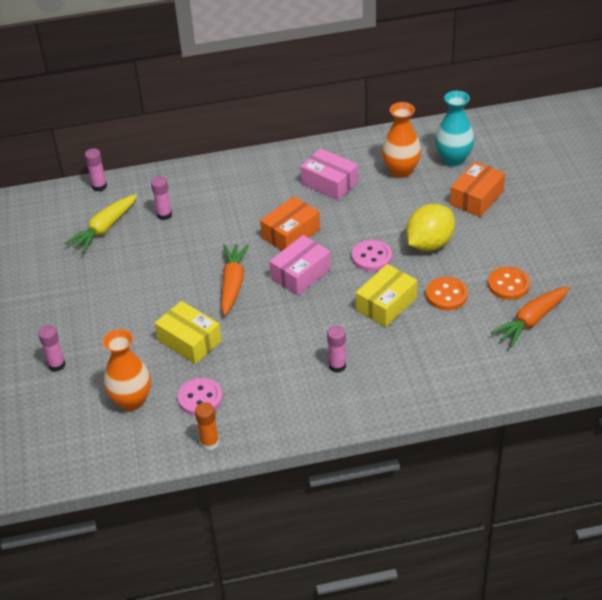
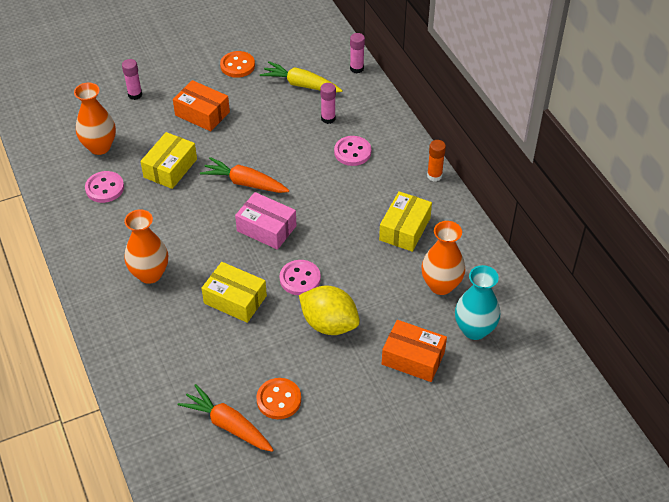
camera: 75 degrees right, 5 degrees up
(209, 443) = (56, 204): orange glue stick -> orange glue stick (434, 176)
(218, 203) = (352, 152): none -> pink button
(233, 284) = (245, 183): orange carrot -> orange carrot turned 150 degrees counterclockwise
(291, 233) = (321, 212): orange box -> orange box (202, 113)
(329, 183) = (405, 229): pink box -> yellow box
(337, 366) = (150, 274): pink glue stick -> orange vase
(446, 295) = (255, 347): orange button -> orange button (237, 66)

